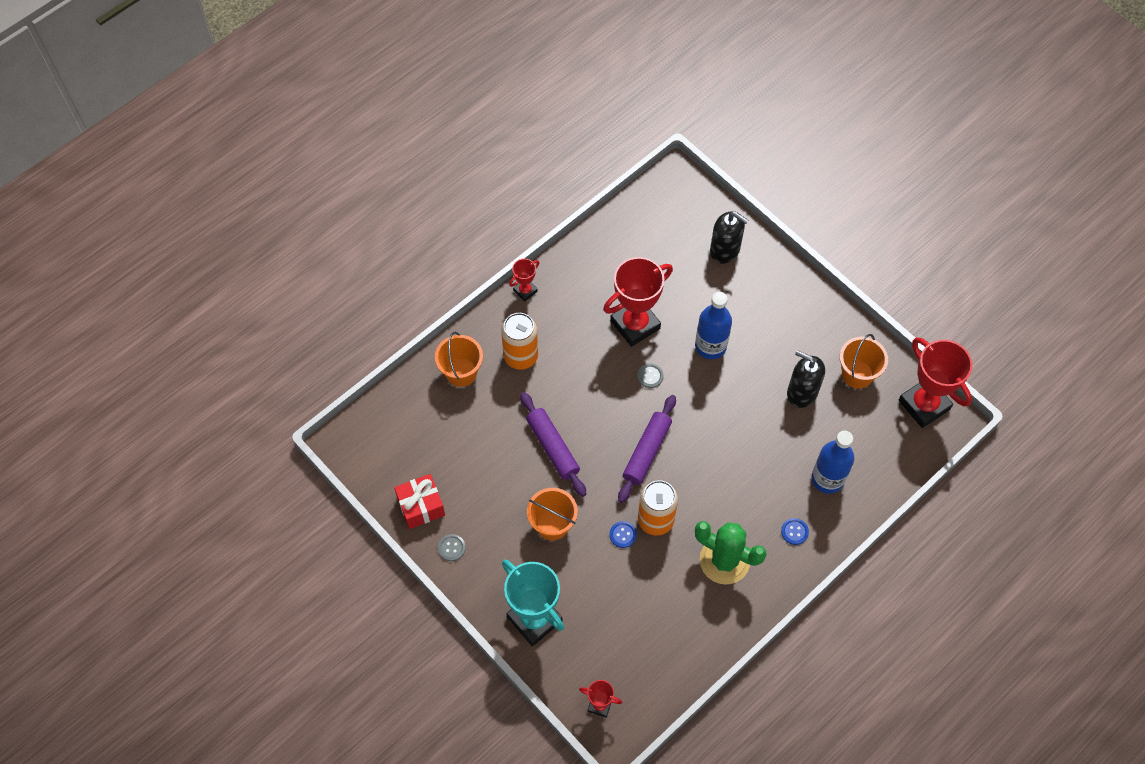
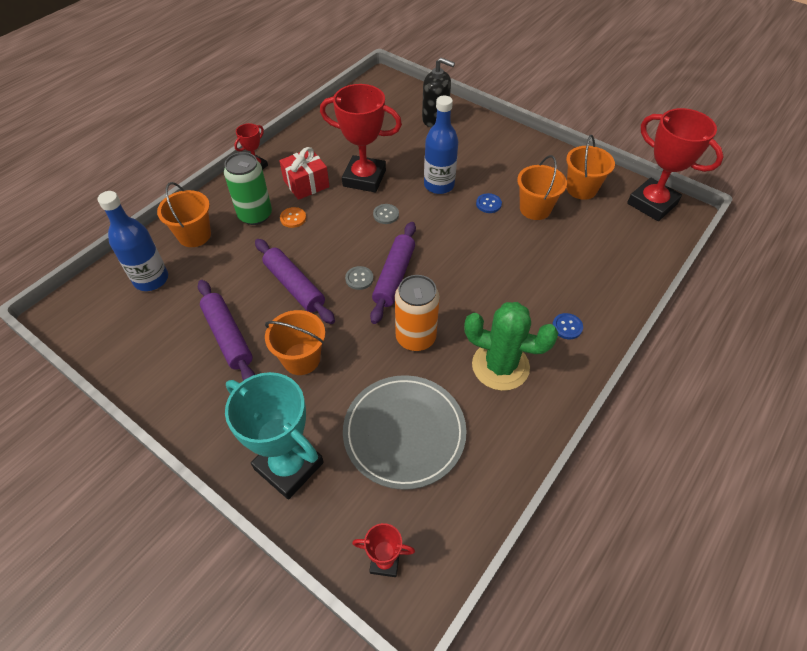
camera: 10 degrees left, 10 degrees down
(421, 506) = (148, 362): red gift -> red gift (306, 184)
(451, 548) = (184, 401): grey button -> grey button (359, 278)
(490, 492) = (228, 337): none -> purple rolling pin
(521, 356) = (255, 215): orange can -> green can
(558, 366) = (293, 218): none -> orange button
(623, 535) = (382, 357): blue button -> blue button (488, 204)
(631, 607) = (404, 432): none -> grey plate
(635, 324) = (364, 178): red trophy -> red trophy turned 60 degrees clockwise
(802, 392) = (535, 209): black soap dispenser -> orange bucket
(827, 479) = (584, 275): blue bottle -> blue bottle (151, 279)

